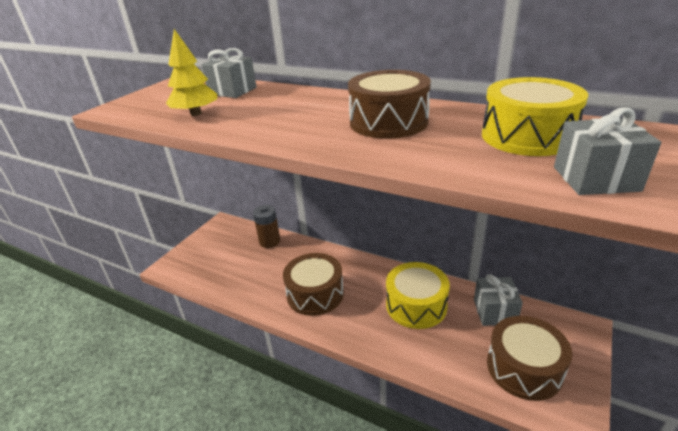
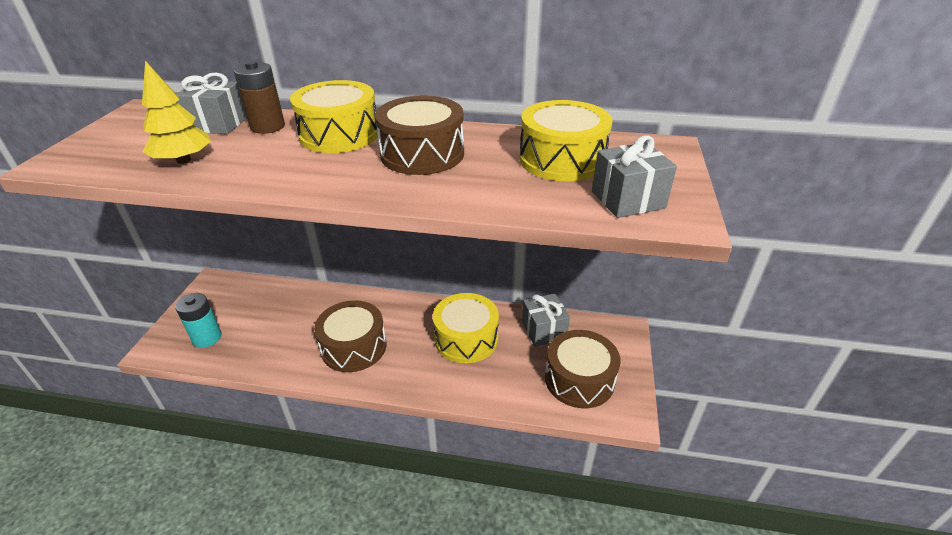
camera: 20 degrees left, 5 degrees up
(205, 265) = (207, 337): none -> turquoise battery
(269, 241) = (282, 295): brown battery -> brown battery (268, 127)
(322, 103) = (339, 135): none -> yellow drum

